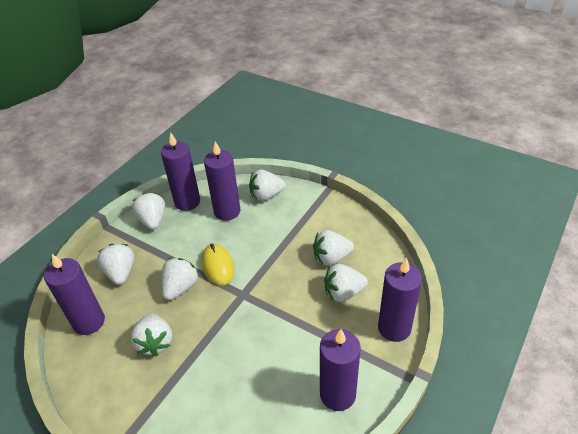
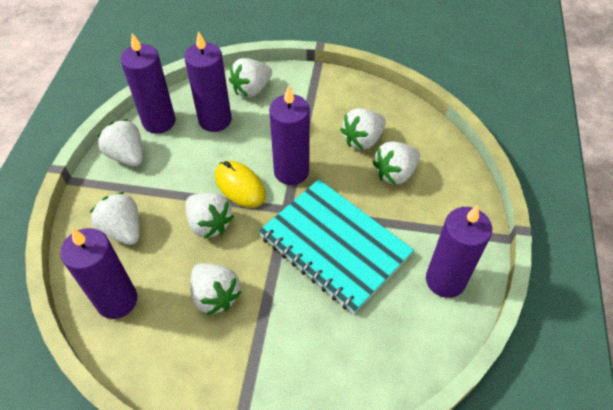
camera: 25 degrees left, 10 degrees up
(180, 287) = (209, 224): white strawberry -> white strawberry turned 135 degrees clockwise
(263, 335) = (334, 245): none -> turquoise notebook
(394, 328) = (465, 194): purple candle -> purple candle (291, 171)

